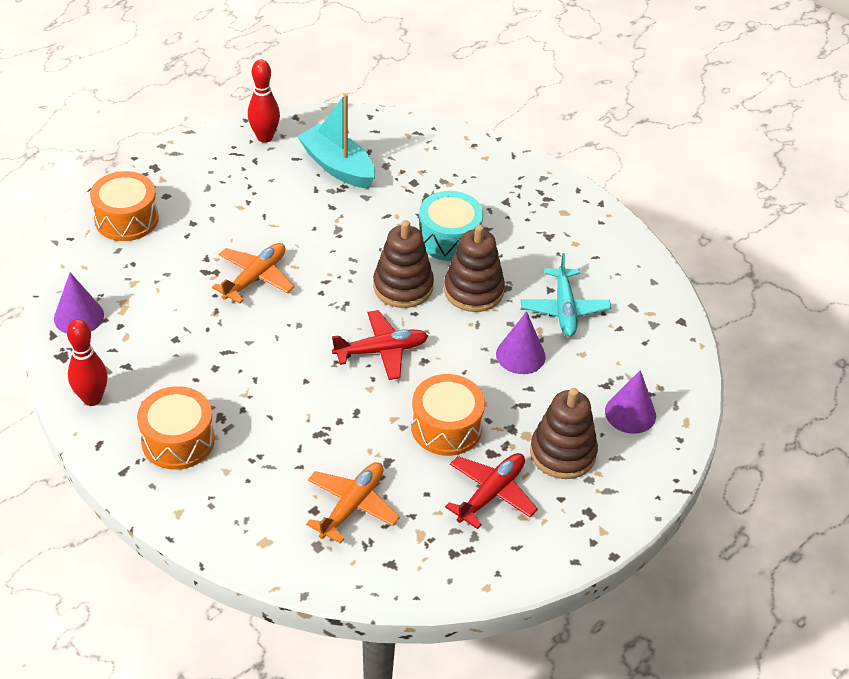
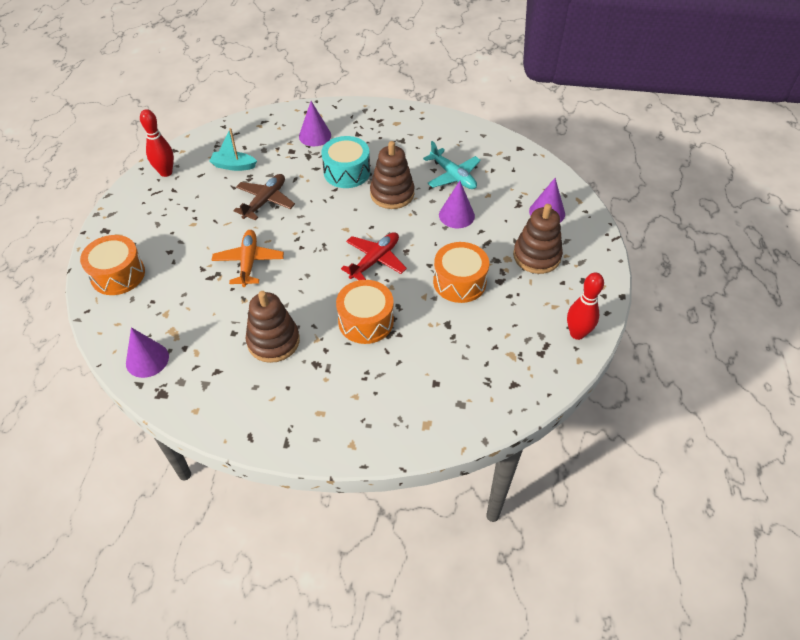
camera: 35 degrees left, 5 degrees up
(92, 399) = (214, 409): red bowling pin -> red bowling pin (577, 333)
(178, 440) = (303, 397): orange drum -> orange drum (366, 321)
(333, 223) = (265, 201): none -> brown plane
(338, 166) = (233, 166): turquoise boat -> turquoise boat, size x0.62
(352, 506) = (455, 364): orange plane -> none
(403, 286) = (348, 215): brown stacking toy -> brown stacking toy (273, 341)
(456, 178) = (315, 135): none -> purple cone
(491, 493) = (524, 304): red plane -> none

